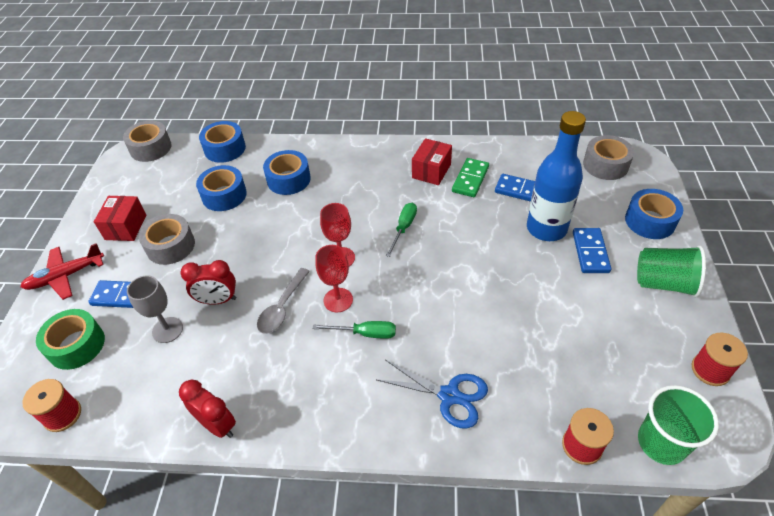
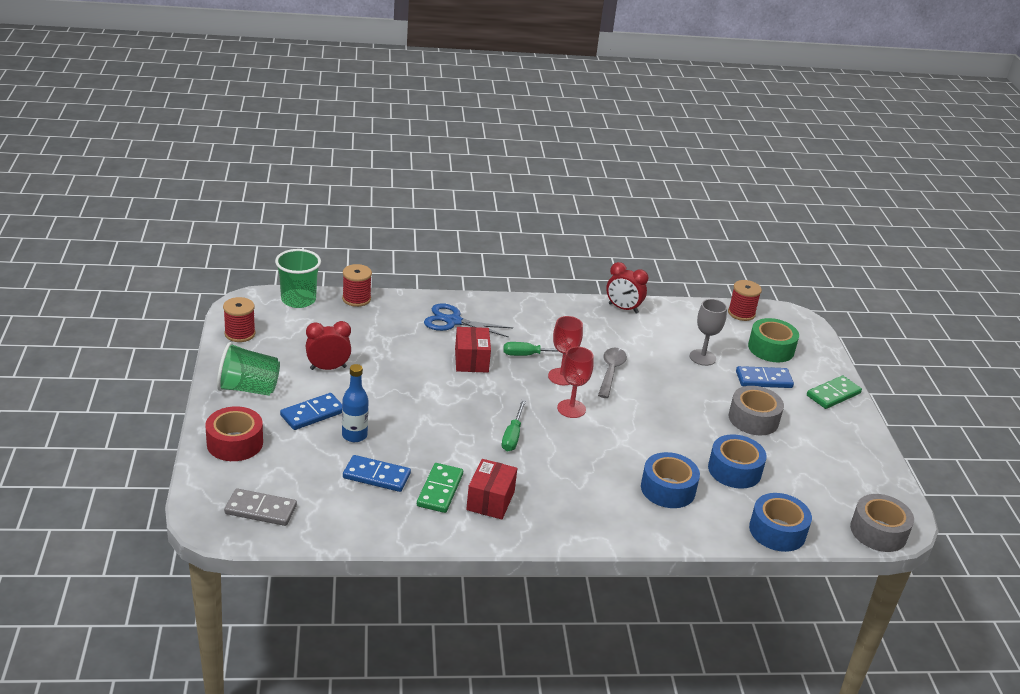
camera: 165 degrees right, 15 degrees down
(66, 276) = (833, 394): red plane -> green domino
(126, 227) = (817, 436): red box -> red box (471, 360)
(218, 300) = (673, 376): red clock -> red clock (328, 368)
(546, 228) = (354, 435): blue bottle -> blue bottle, size x0.56
(590, 252) = (312, 414): blue domino -> blue domino turned 60 degrees clockwise
(605, 165) = (261, 510): grey tape -> grey domino
(650, 221) = (235, 443): blue tape -> red tape

